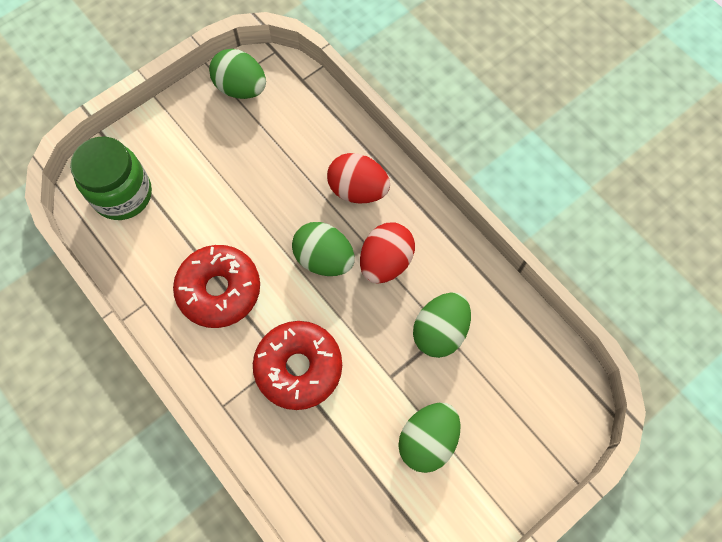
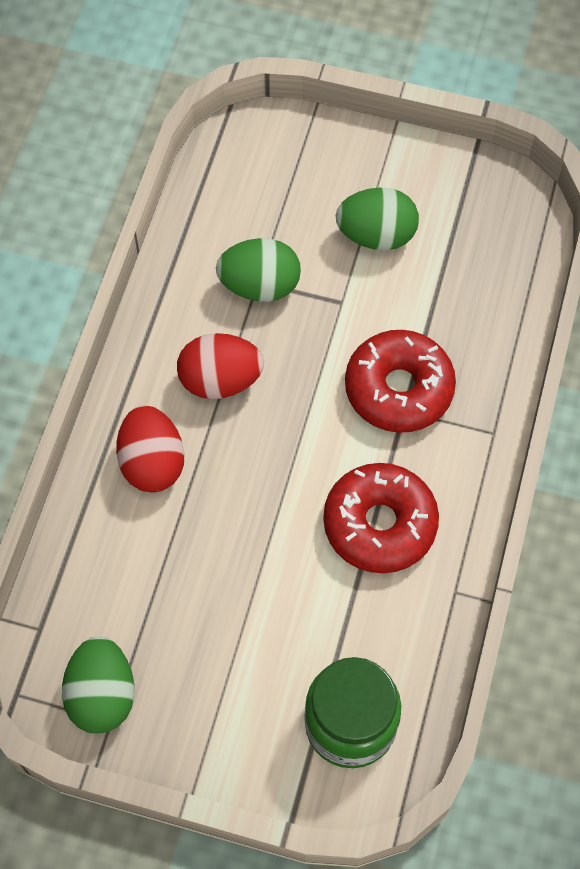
camera: 125 degrees left, 5 degrees down
(324, 259) = (262, 443): green egg -> none

